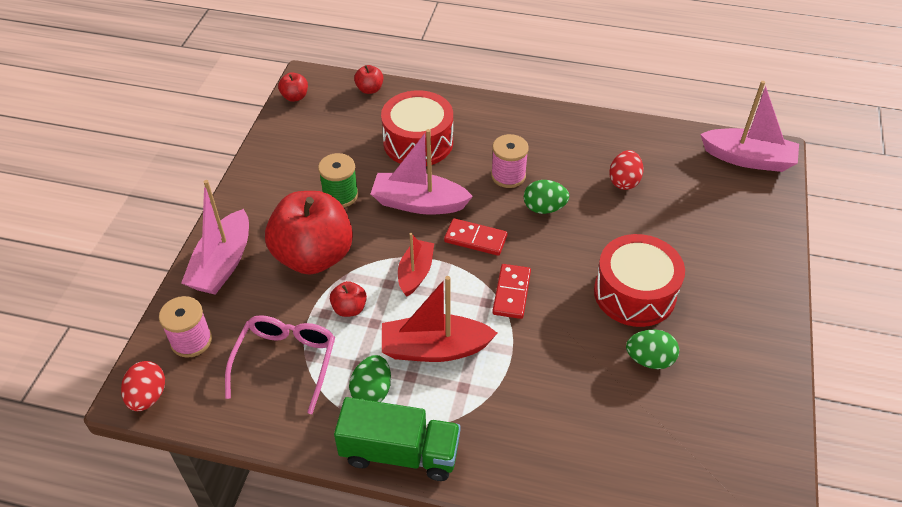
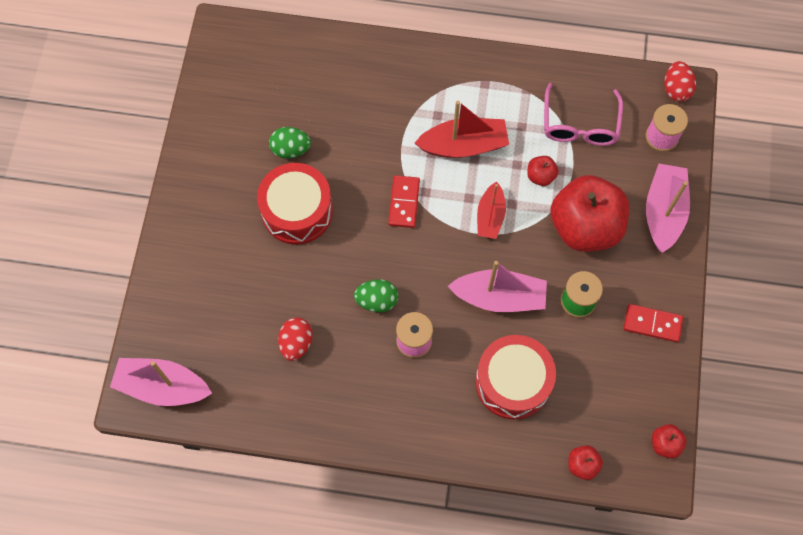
camera: 175 degrees right, 20 degrees up
(372, 391) = (507, 106): green egg -> none
(400, 452) = (478, 63): green truck -> none
(475, 239) = (440, 258): red domino -> red domino (652, 324)

